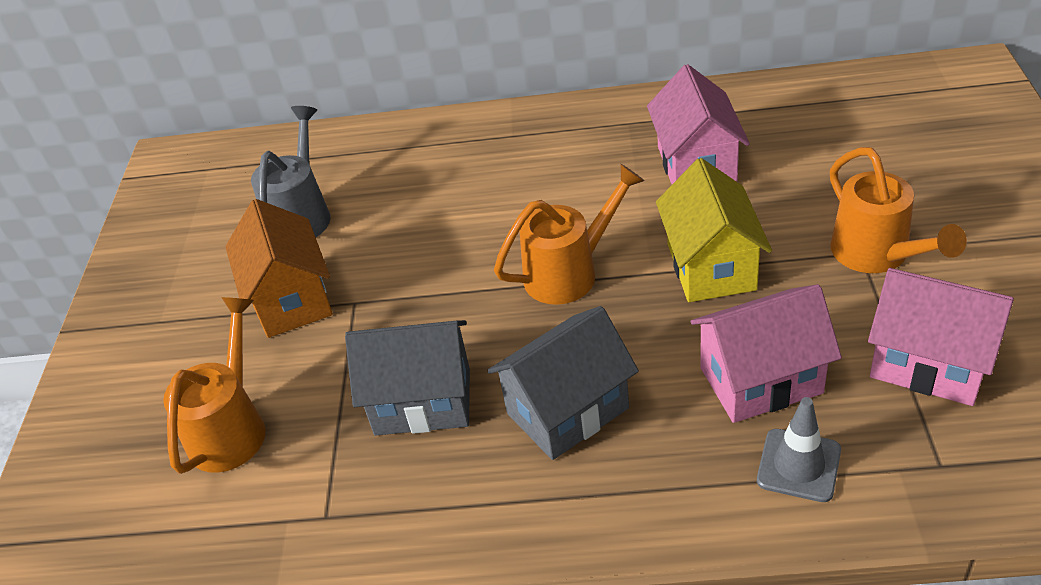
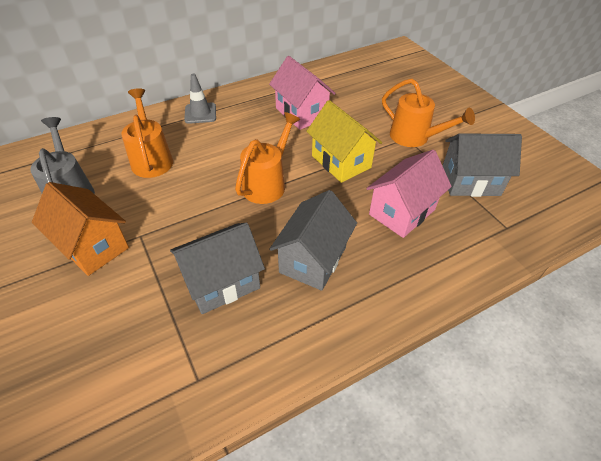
camera: 35 degrees left, 5 degrees up
(232, 427) = (92, 345): orange watering can -> orange watering can (151, 158)
(798, 465) = (447, 249): grey traffic cone -> grey traffic cone (200, 113)
(929, 364) = (470, 182): pink house -> grey house

